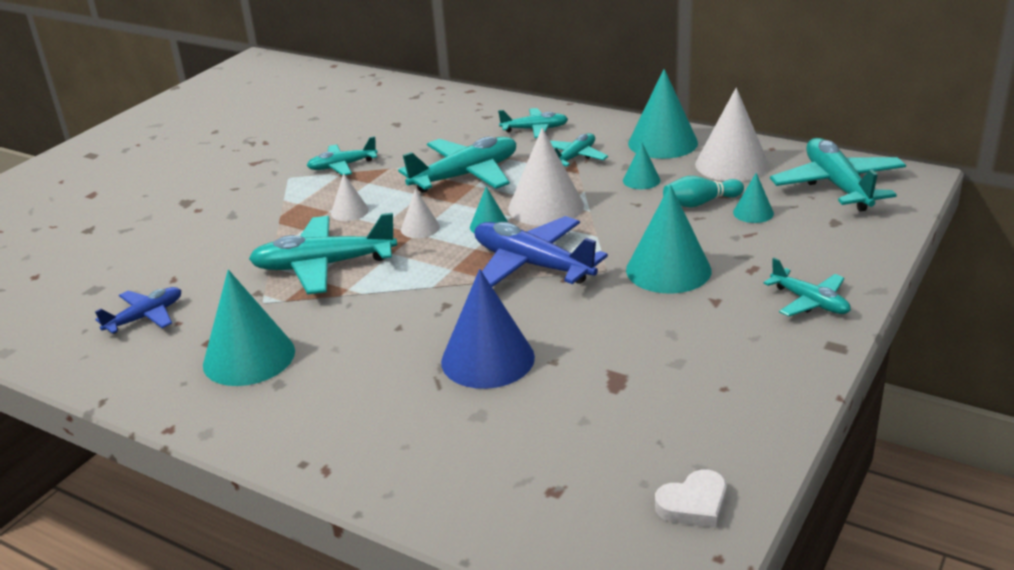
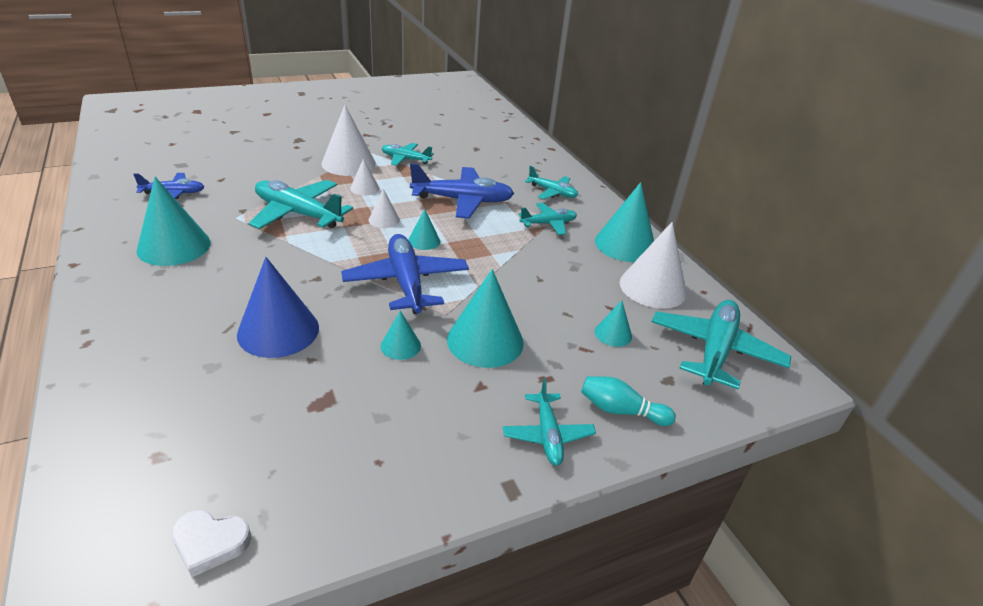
camera: 30 degrees right, 5 degrees up
(465, 175) = (463, 200): turquoise plane -> blue plane
(546, 206) = (478, 247): white cone -> white cone (348, 163)
(641, 180) = (568, 263): turquoise cone -> turquoise cone (400, 346)
(700, 203) = (585, 303): turquoise bowling pin -> turquoise bowling pin (621, 410)

